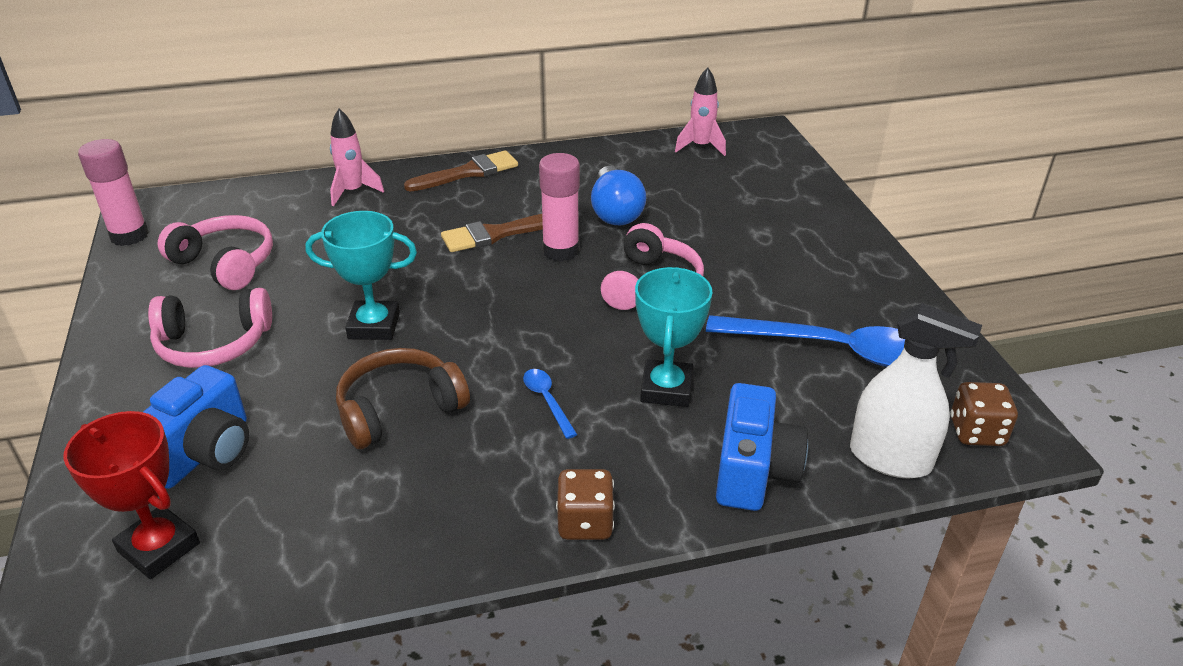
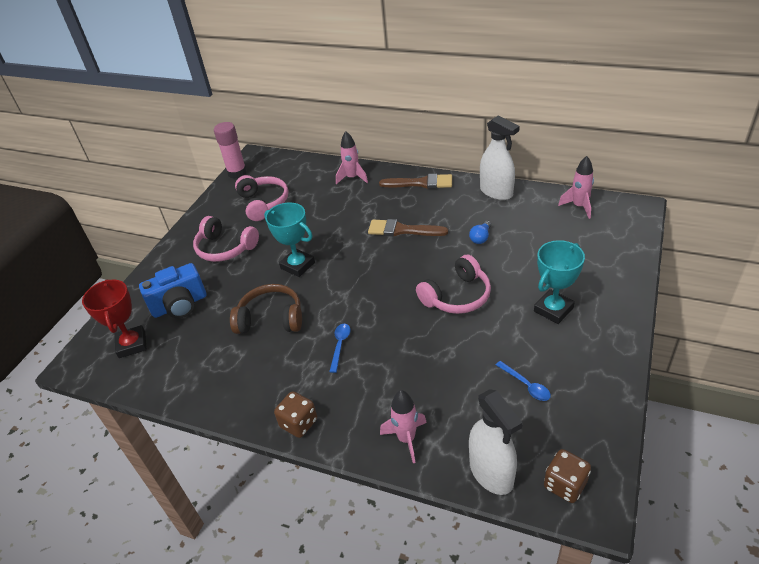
camera: 40 degrees right, 5 degrees up
(560, 251) = (426, 253): pink glue stick -> none
(584, 157) = (496, 192): none -> white spray bottle
(615, 212) = (481, 238): blue light bulb -> blue light bulb, size x0.53
(666, 389) = (406, 366): turquoise trophy -> turquoise trophy (553, 309)
(754, 471) = (406, 439): blue camera -> pink rocket
(832, 349) = (526, 385): blue spoon -> blue spoon, size x0.43

